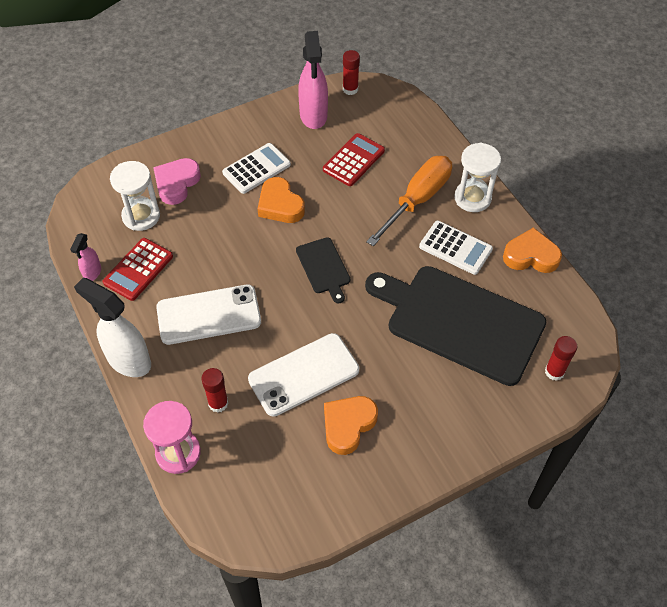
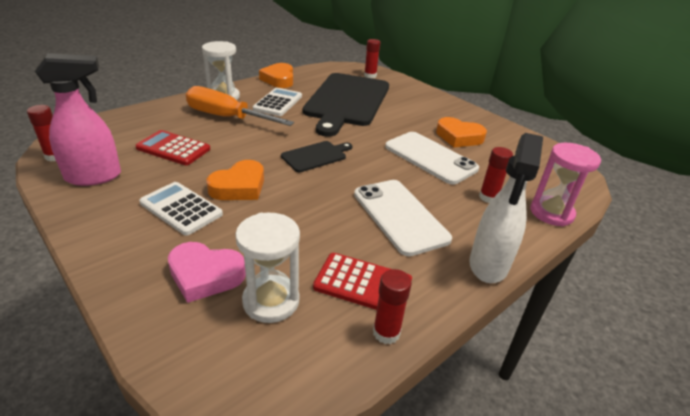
camera: 105 degrees left, 20 degrees down
(92, 273) = (386, 332): pink spray bottle -> red glue stick

